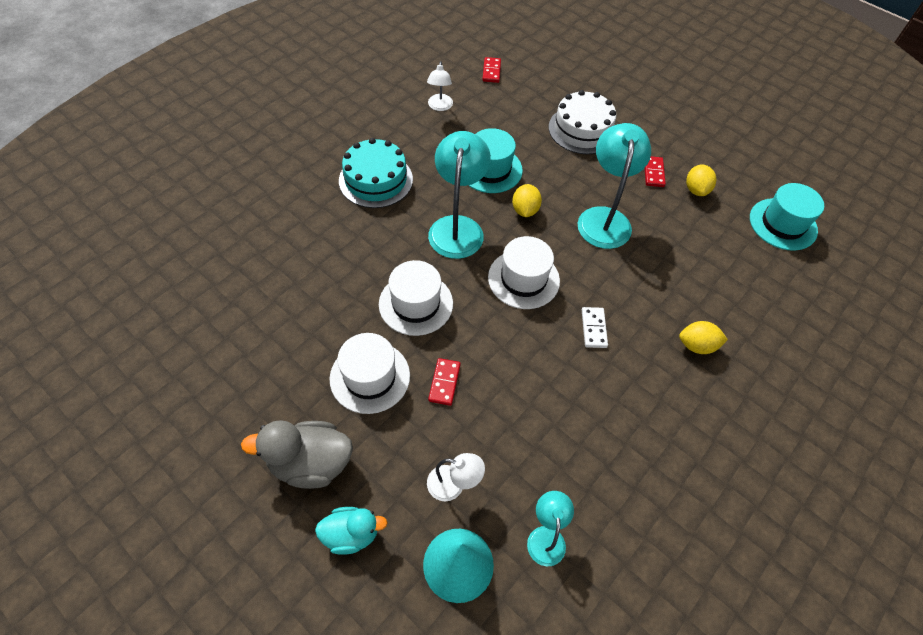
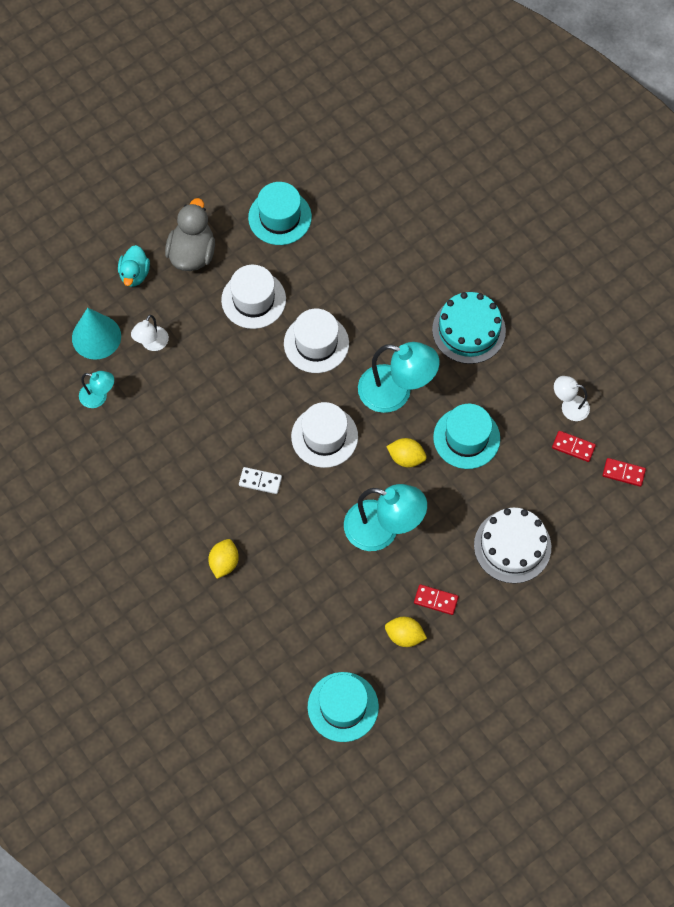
camera: 105 degrees right, 10 degrees up
(250, 369) = (280, 217): none -> turquoise hat
(444, 382) = (236, 352): red domino -> red domino (573, 447)

